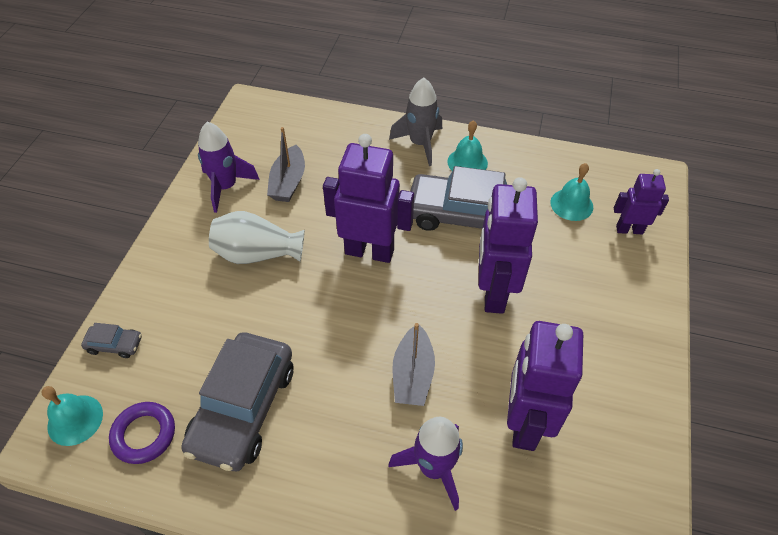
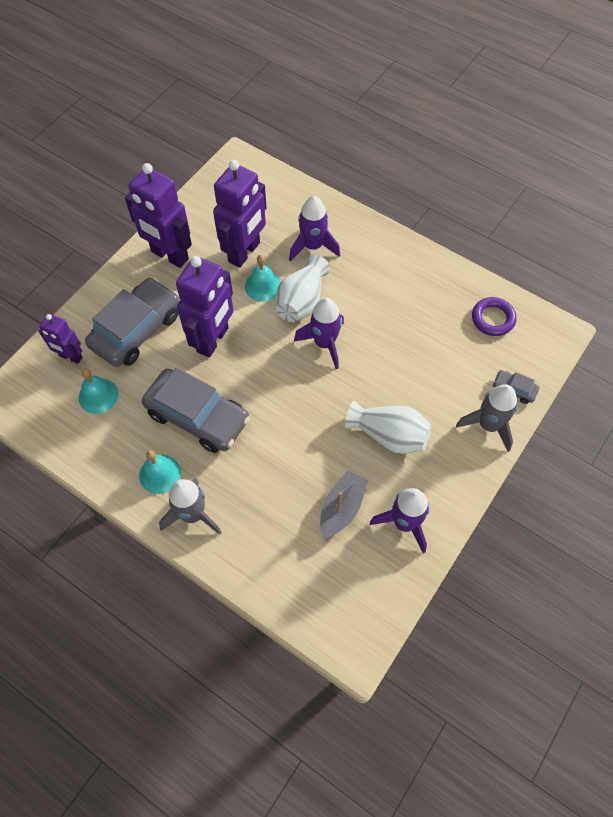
camera: 160 degrees left, 10 degrees up
(75, 420) = (540, 342): turquoise bell -> turquoise bell (263, 286)
(146, 295) = (488, 425): none -> grey rocket
(243, 408) = (423, 315): grey car -> grey car (136, 330)
(362, 329) = (324, 343): none -> purple rocket
(369, 251) = (293, 406): purple robot -> purple robot (169, 256)
(412, 374) = (301, 301): grey boat -> white vase

